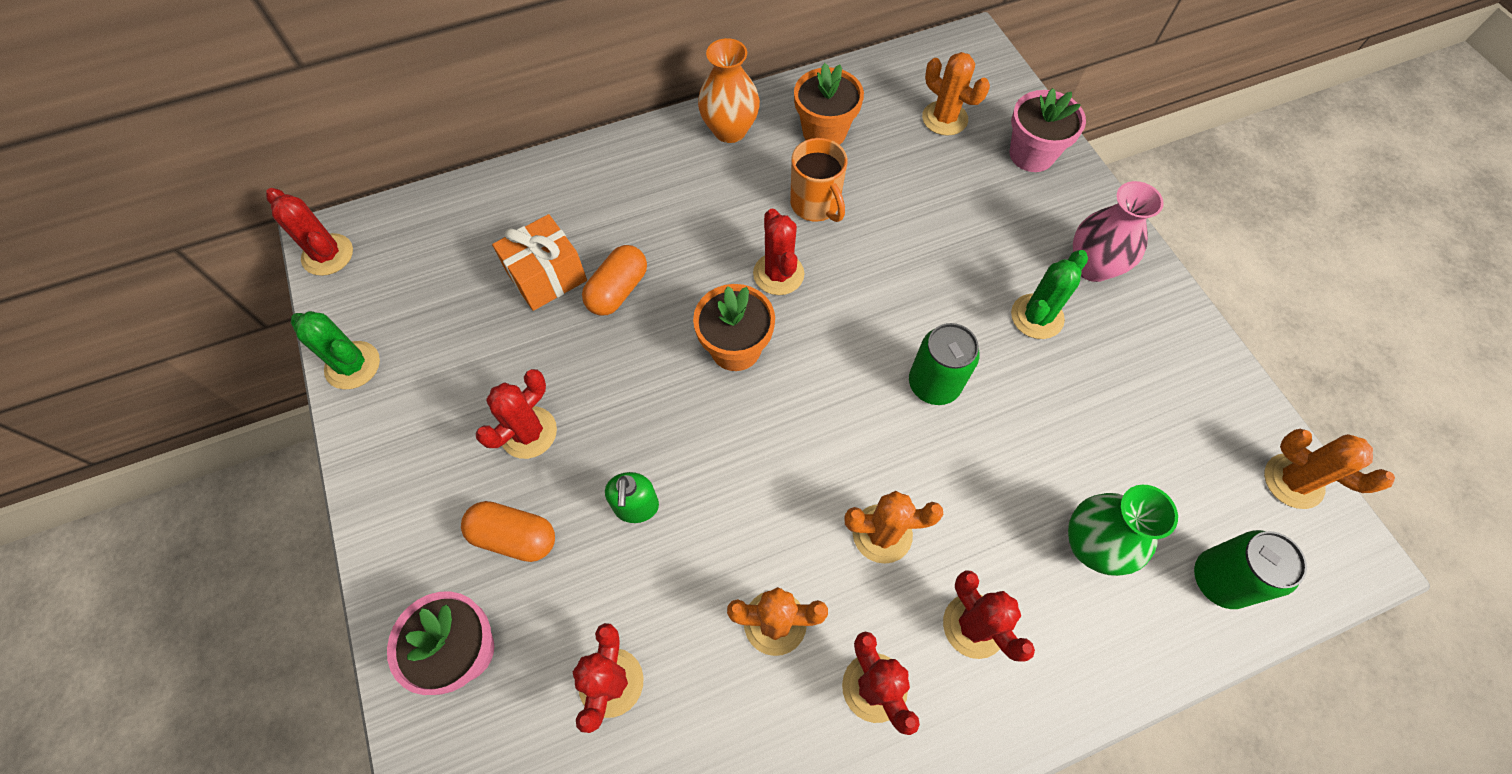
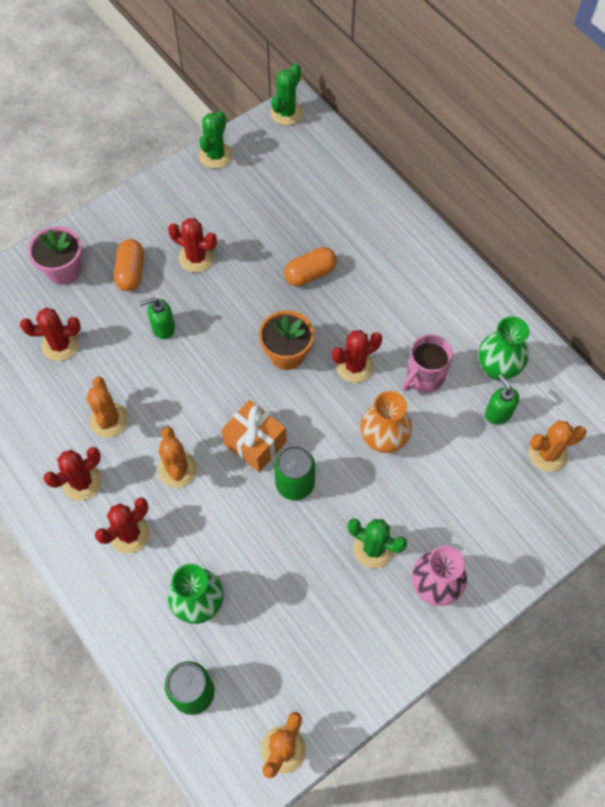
camera: 75 degrees right, 0 degrees up
(327, 255) = (286, 113): red cactus -> green cactus
(547, 276) = (308, 231): orange gift -> orange gift (255, 443)
(618, 290) = (310, 274): orange capsule -> orange capsule turned 45 degrees counterclockwise
(730, 130) = (473, 304): orange vase -> orange vase (383, 439)
(815, 205) = (424, 377): orange mug -> pink mug
(824, 132) = (497, 368): orange flower pot -> green vase
(883, 148) = (498, 413): none -> green soap dispenser
(944, 118) = (547, 454): orange cactus -> orange cactus turned 45 degrees clockwise
(1031, 154) = (535, 527): pink flower pot -> none

